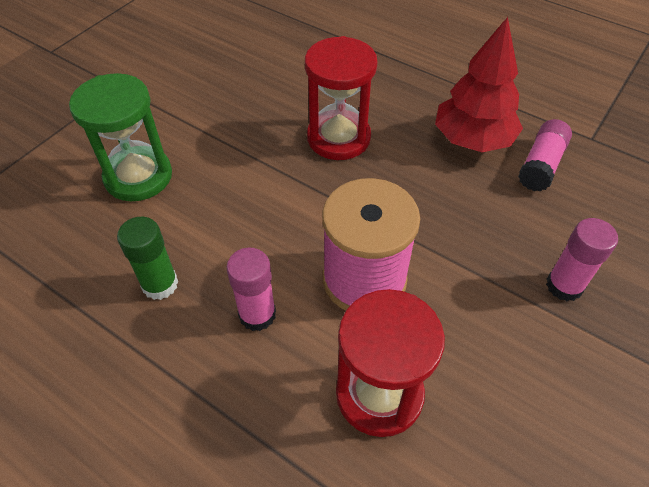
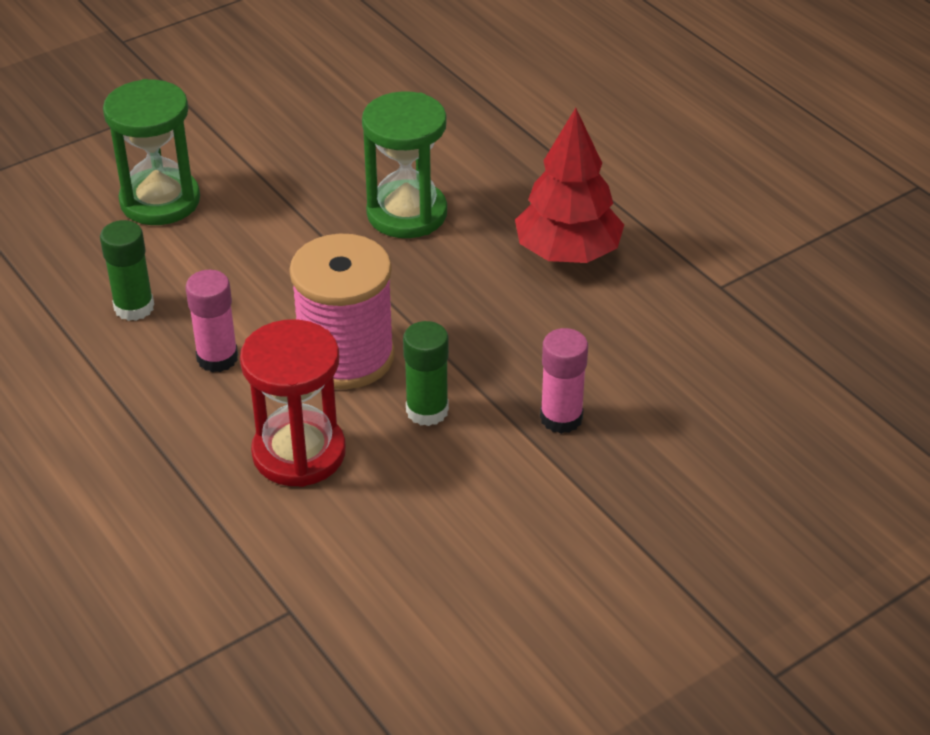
camera: 20 degrees right, 10 degrees down
(338, 138) = (407, 213): red hourglass -> green hourglass
(459, 312) = (427, 411): none -> green glue stick
(541, 165) = (631, 299): pink glue stick -> none

